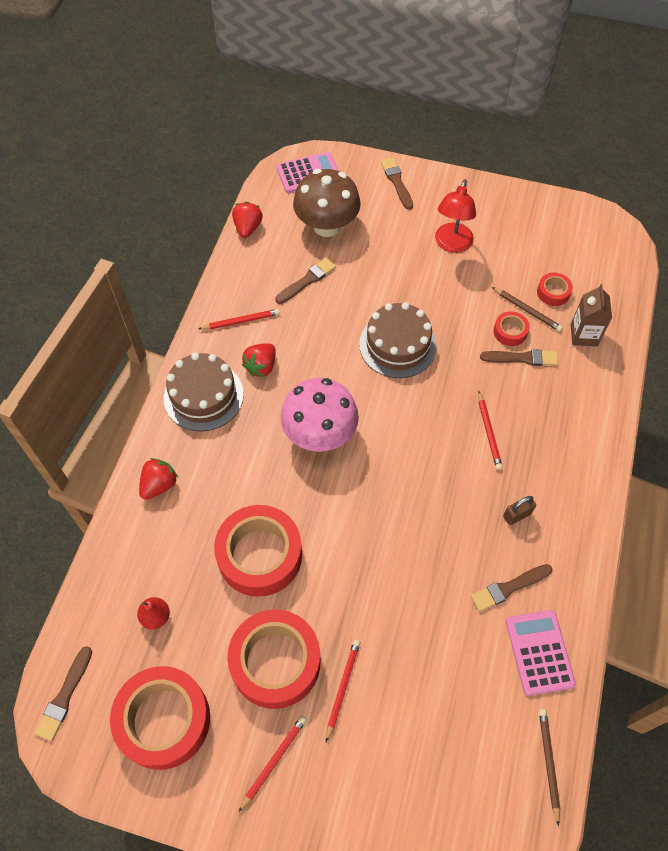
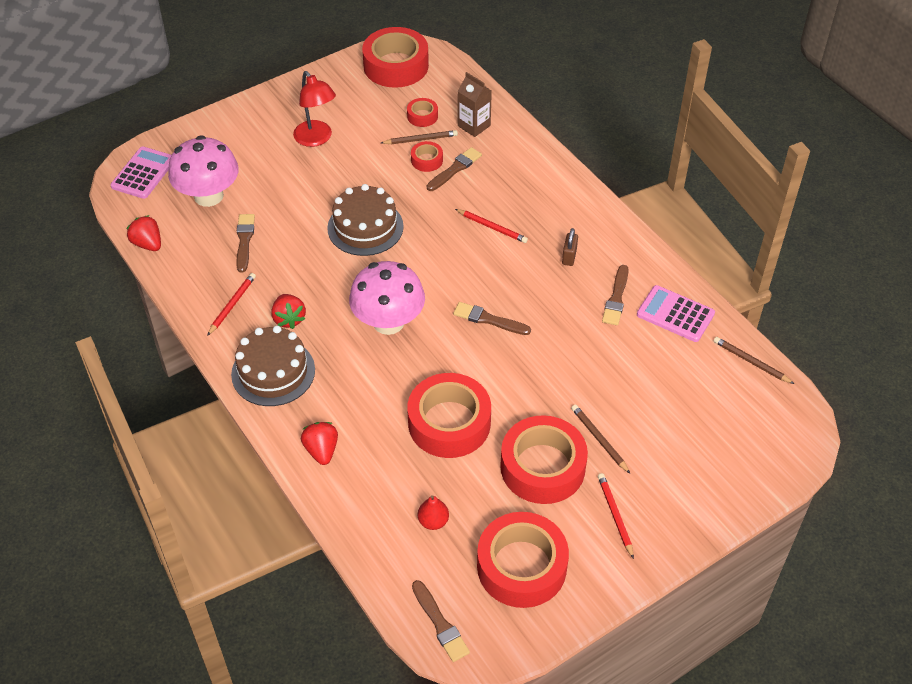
camera: 50 degrees left, 10 degrees down
(327, 226) = (208, 196): brown mushroom -> pink mushroom
(342, 688) = (599, 439): red pencil -> brown pencil
(396, 182) = (221, 129): brown brush -> brown brush (488, 320)
(585, 233) = (396, 66): none -> red tape

